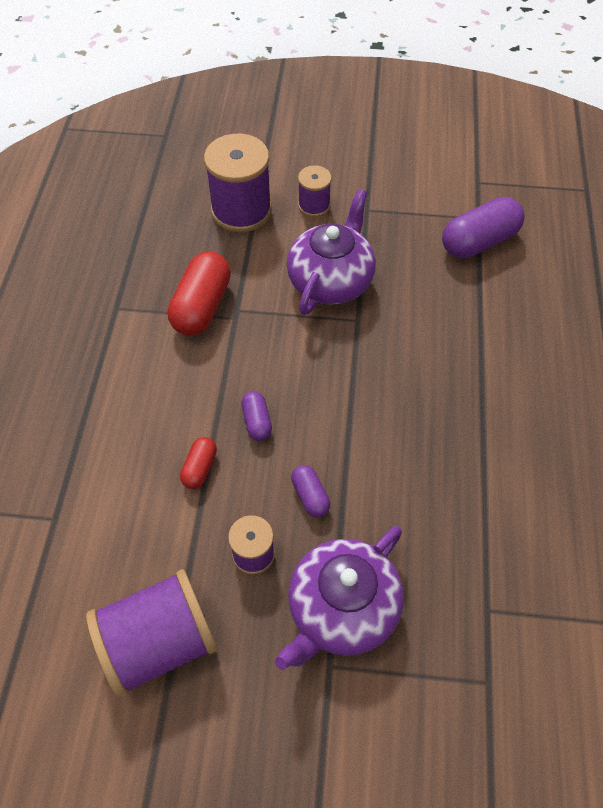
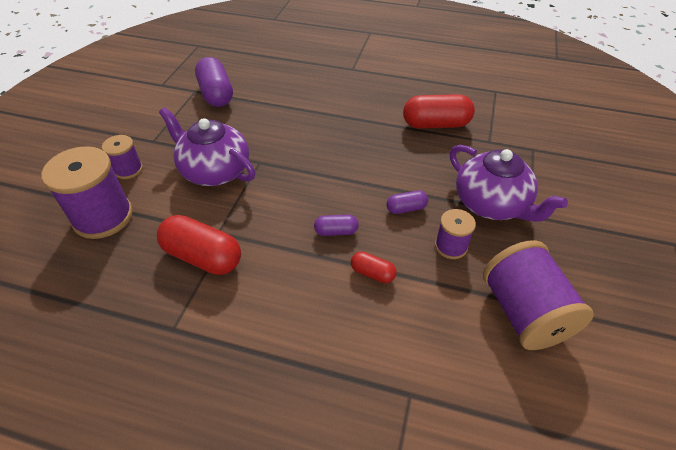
camera: 80 degrees left, 10 degrees down
(505, 525) = (436, 124): none -> red capsule

